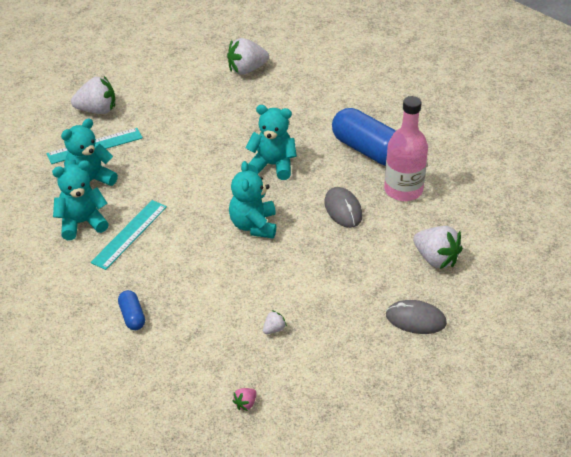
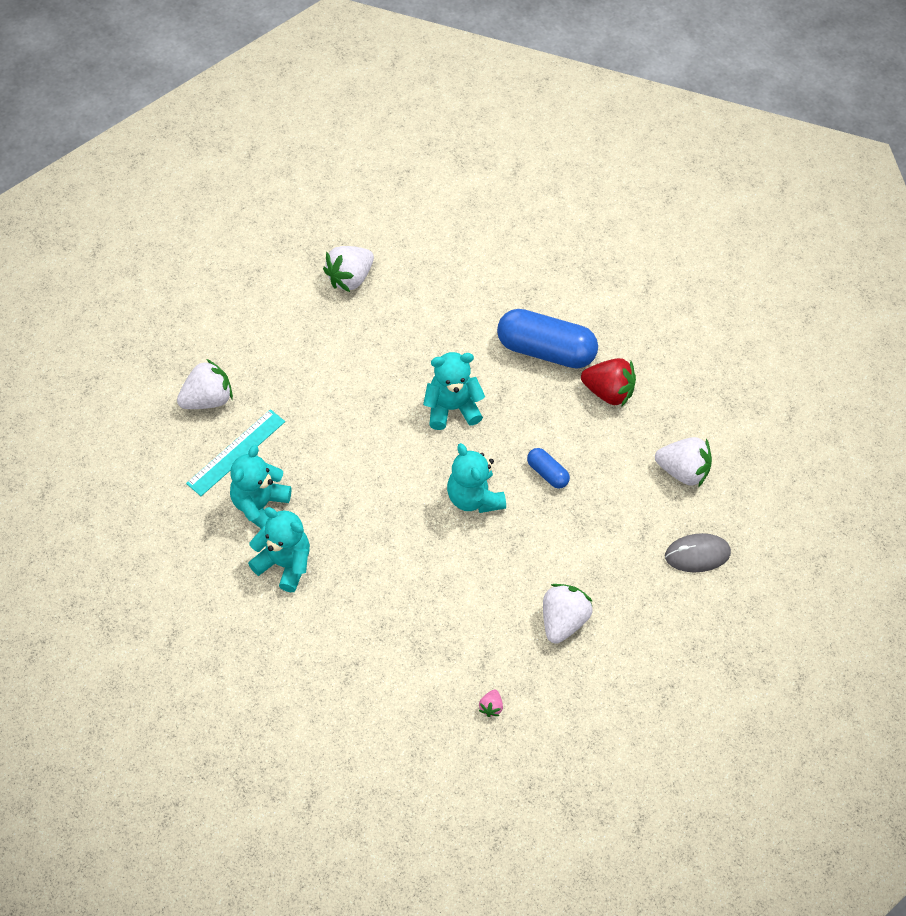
camera: 25 degrees left, 15 degrees up
(81, 223) = (284, 564): turquoise teddy bear -> turquoise teddy bear turned 75 degrees clockwise
(129, 234) = (346, 559): turquoise ruler -> none
(132, 316) = (409, 662): blue capsule -> blue capsule (547, 473)
(245, 404) = (580, 719): pink strawberry -> pink strawberry (491, 707)
(274, 329) = (563, 621): white strawberry -> white strawberry, size x2.14
(343, 209) = (558, 441): grey mouse -> none
(403, 190) = (608, 392): pink bottle -> red strawberry

